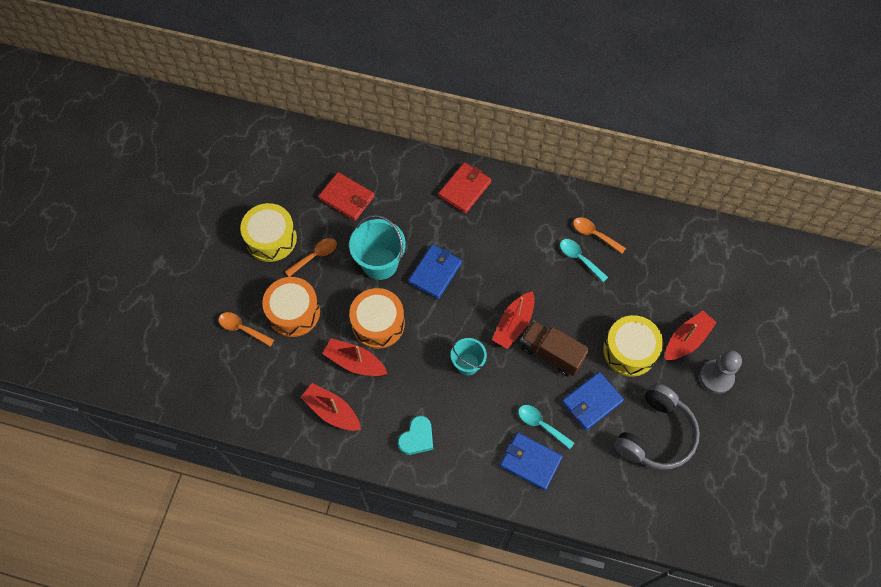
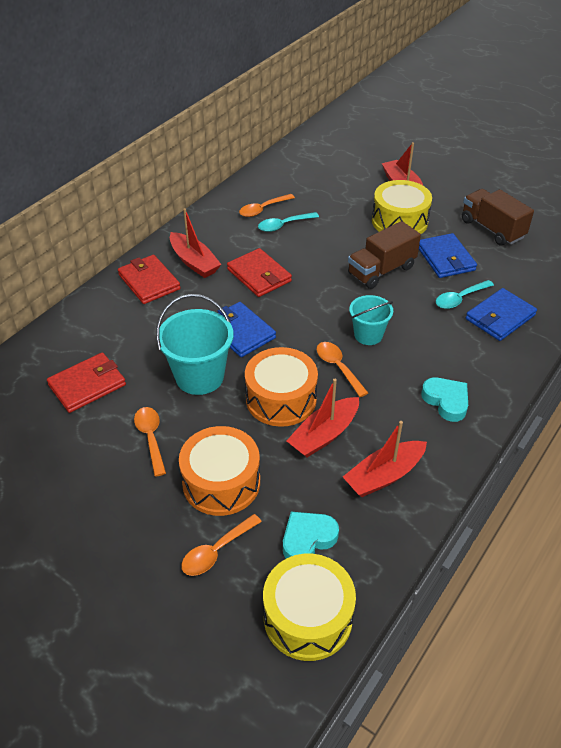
camera: 70 degrees left, 20 degrees down
(266, 378) = (307, 539): none -> turquoise heart
(271, 238) = (93, 481): yellow drum -> yellow drum (308, 617)
(424, 352) = (338, 367): none -> orange spoon
(505, 262) = (259, 275): none -> red wallet
(514, 324) = (336, 288): red boat -> red boat (194, 262)
(655, 434) = (492, 229): grey headphones -> brown truck
(716, 377) = (446, 181): grey pawn -> none

